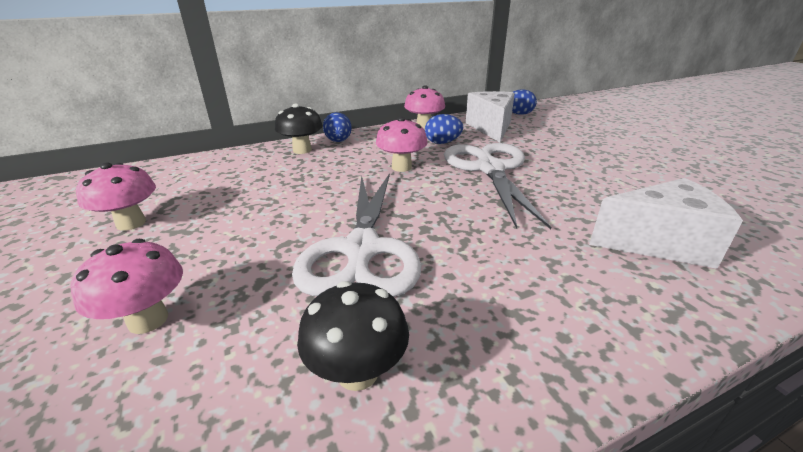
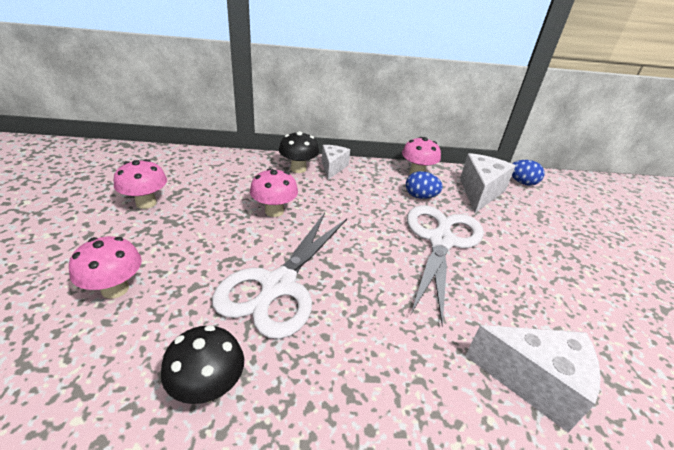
camera: 20 degrees right, 5 degrees up
(338, 141) = (332, 167): blue egg -> white cheese
(401, 167) = (365, 213): pink mushroom -> pink mushroom (274, 211)

